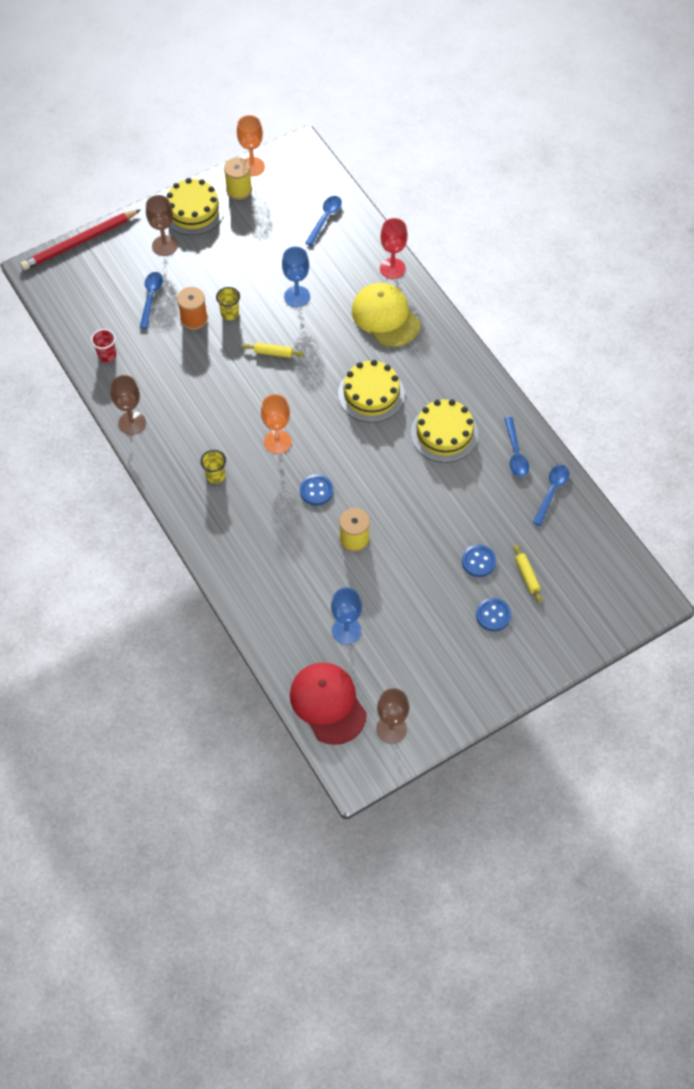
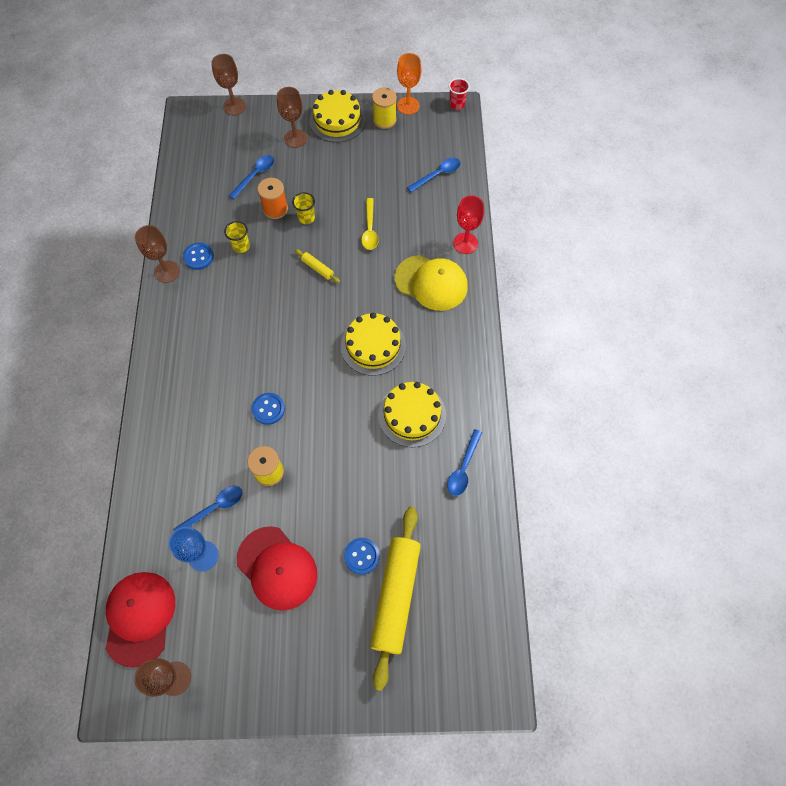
camera: 30 degrees right, 5 degrees up
(80, 242) = (234, 106): red pencil -> brown goblet
(107, 355) = (189, 206): red cup -> red cup (457, 105)
(215, 476) = (197, 351): yellow cup -> yellow cup (241, 246)
(277, 442) = (267, 348): orange goblet -> none
(297, 296) = (370, 229): blue goblet -> yellow spoon
(385, 317) = (431, 283): yellow cap -> yellow cap turned 120 degrees clockwise
(415, 607) = (277, 568): none -> red cap
(493, 615) = (339, 618): blue button -> blue button (198, 257)
(527, 575) = (396, 596): yellow rolling pin -> yellow rolling pin, size x2.48
(551, 492) = (472, 525): blue spoon -> blue spoon (214, 508)

